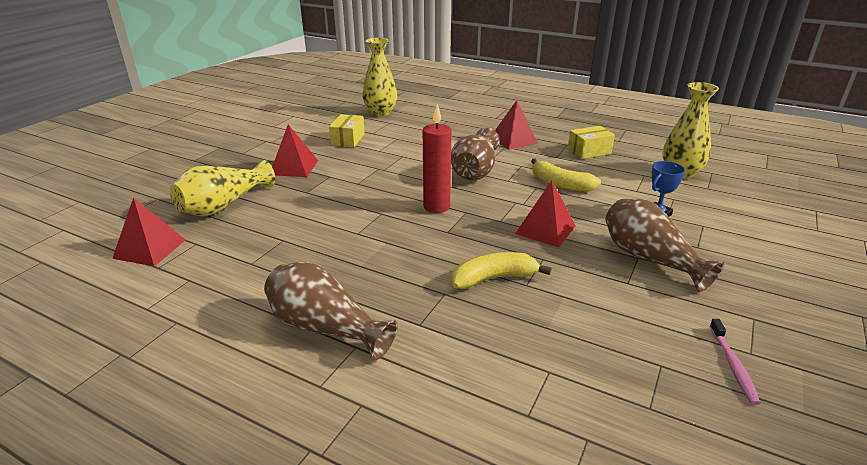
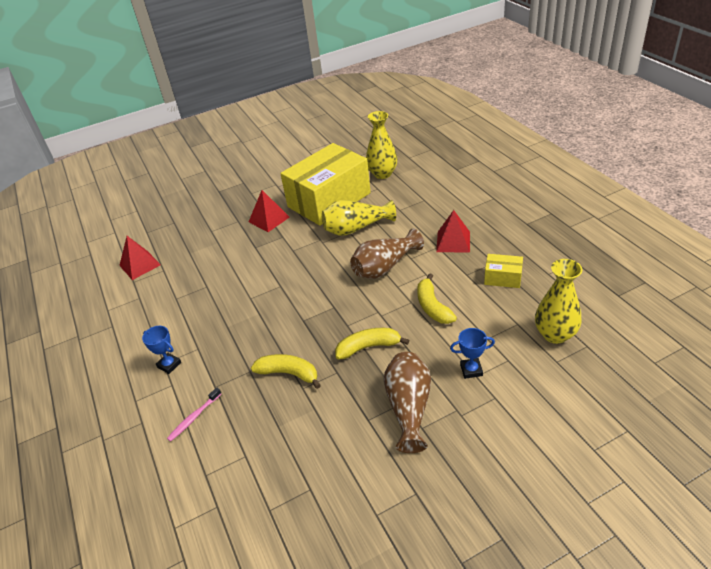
camera: 40 degrees right, 10 degrees up
(223, 205) = (201, 242): yellow vase -> yellow vase (356, 228)
(325, 328) = (169, 365): brown vase -> blue trophy
(348, 139) = (329, 200): yellow box -> yellow box, size x2.42
(436, 207) = (319, 294): red candle -> none
(545, 229) = (368, 347): red pyramid -> yellow banana
(733, 366) = (352, 516): pink toothbrush -> pink toothbrush (194, 417)

